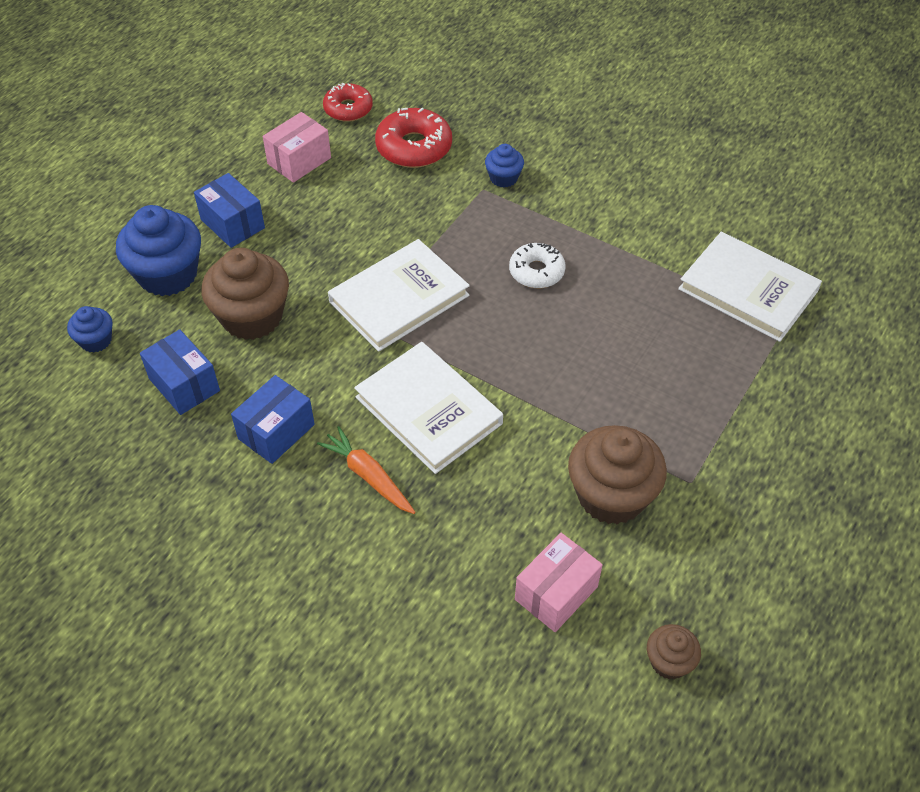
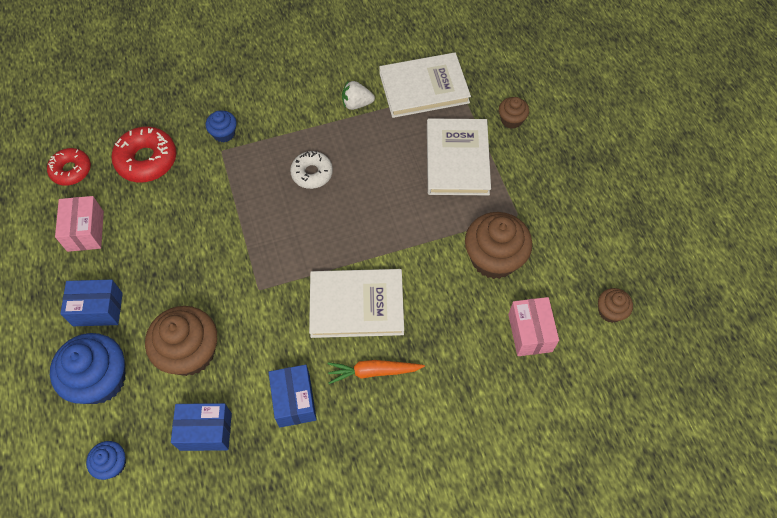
camera: 50 degrees left, 10 degrees up
(399, 298) = (259, 259): white book -> white book (457, 159)
(658, 250) = (356, 104): none -> white strawberry
(806, 394) = (511, 120): none -> brown cupcake

